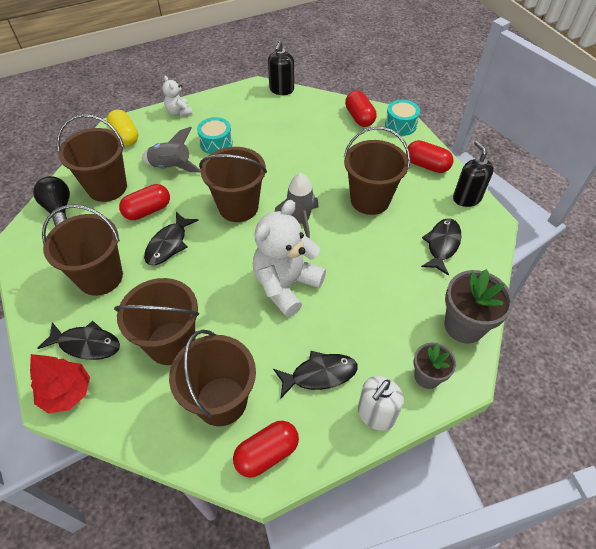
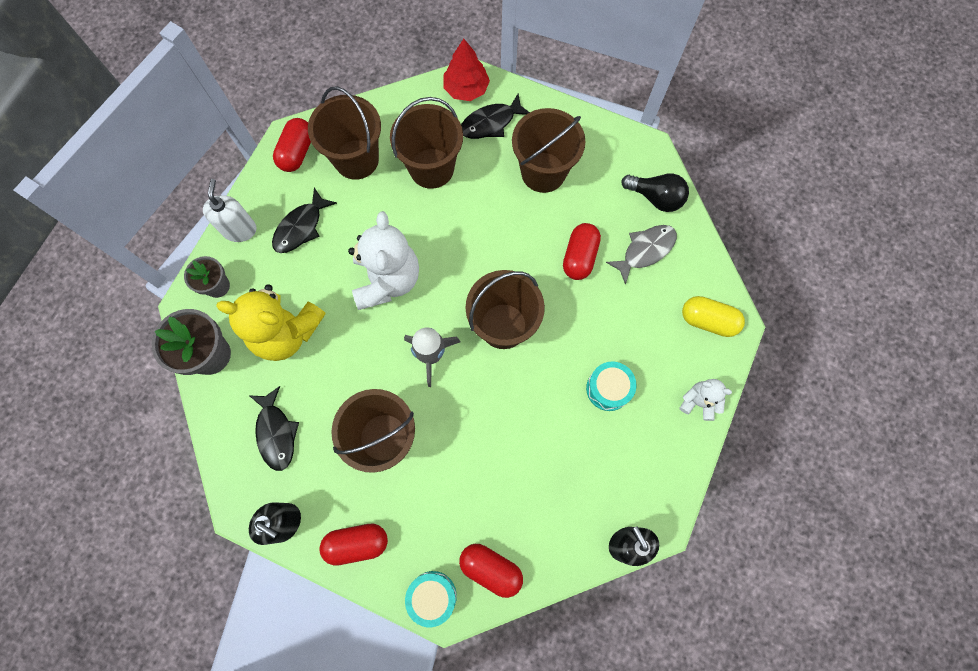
camera: 140 degrees right, 20 degrees up
(107, 187) = (645, 250): brown bucket -> grey fish
(168, 244) = (523, 240): black fish -> none
(171, 167) = (616, 321): grey rocket -> none
(391, 301) = (286, 332): none -> yellow teddy bear

